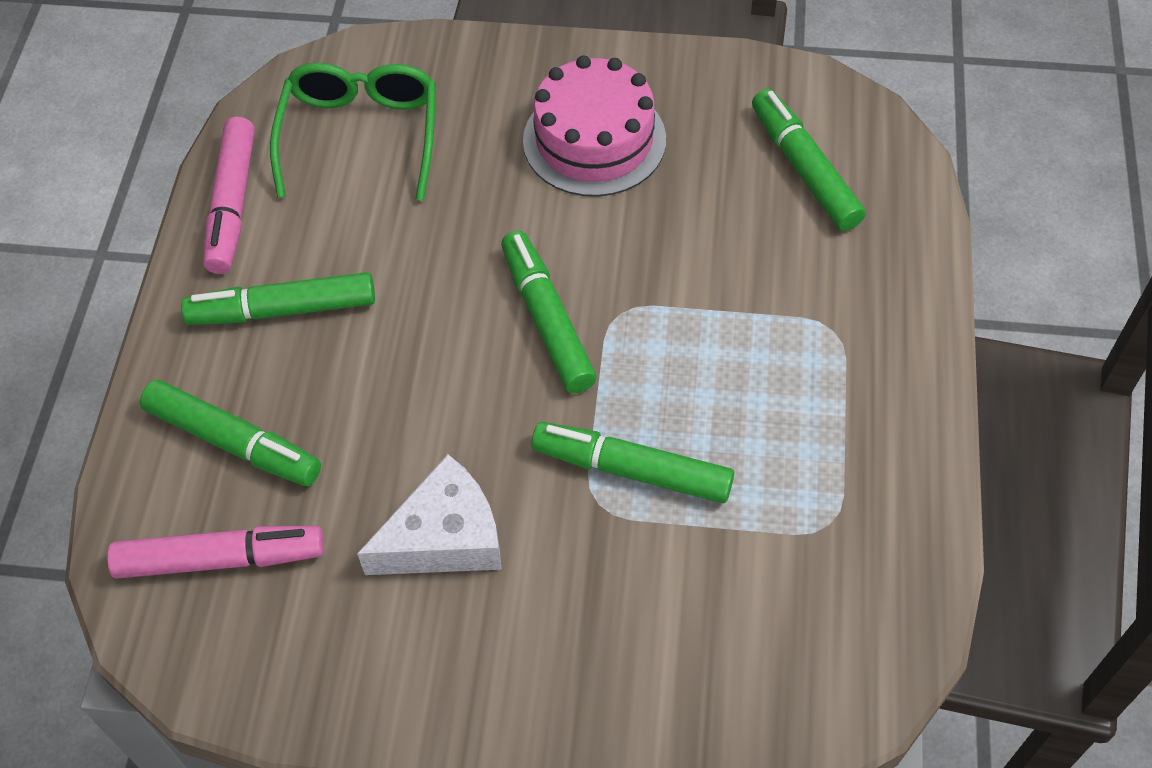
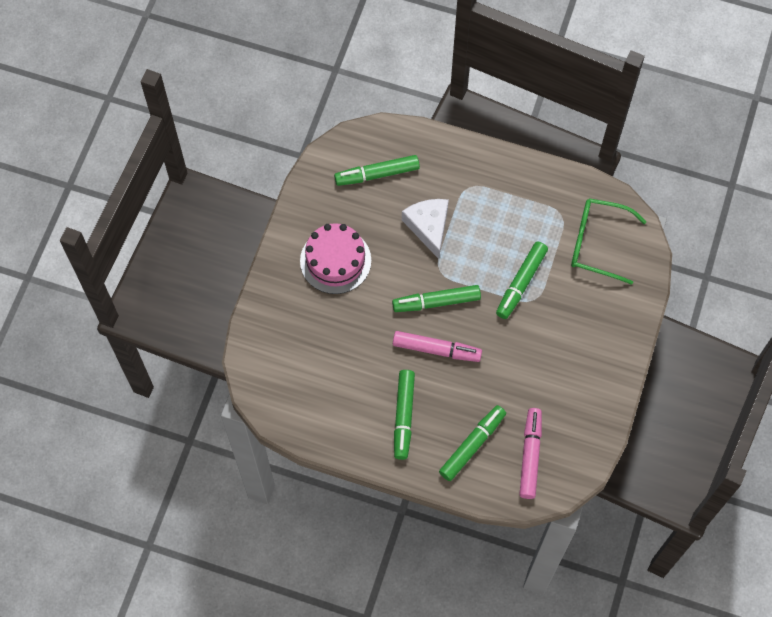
camera: 80 degrees left, 10 degrees up
(233, 204) = (333, 434): pink marker -> pink marker (436, 349)
(361, 137) = (305, 368): green glasses -> green glasses (598, 243)
(444, 537) = (538, 363): white cheese -> white cheese (428, 227)

